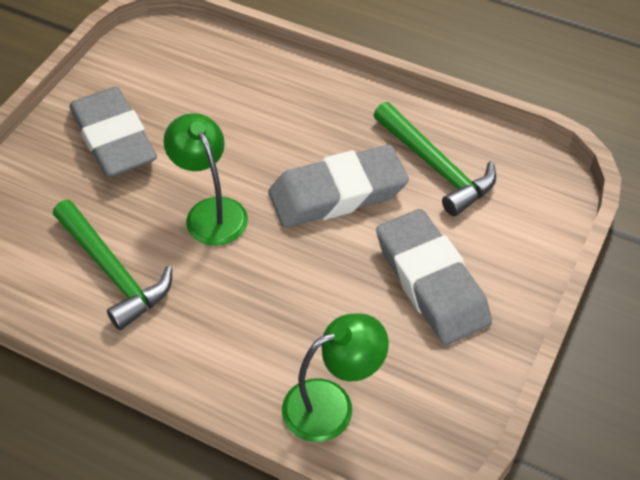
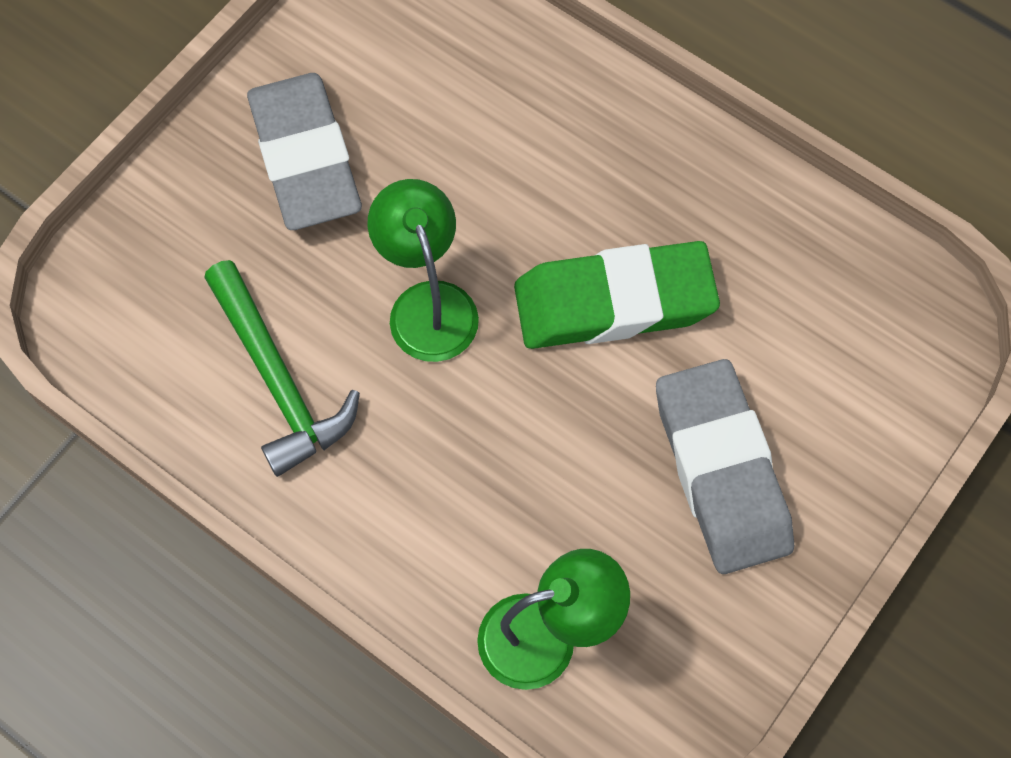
camera: 10 degrees right, 15 degrees up
(337, 193) = (614, 302): grey eraser -> green eraser
(436, 167) = (767, 279): green hammer -> none

